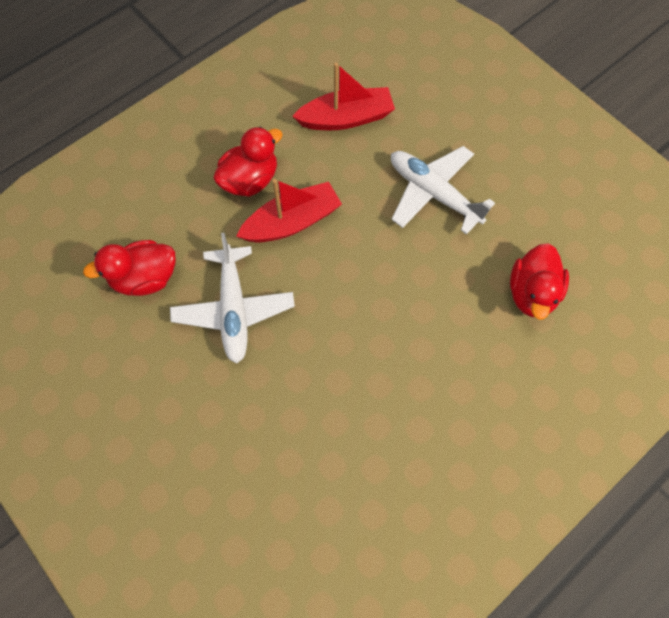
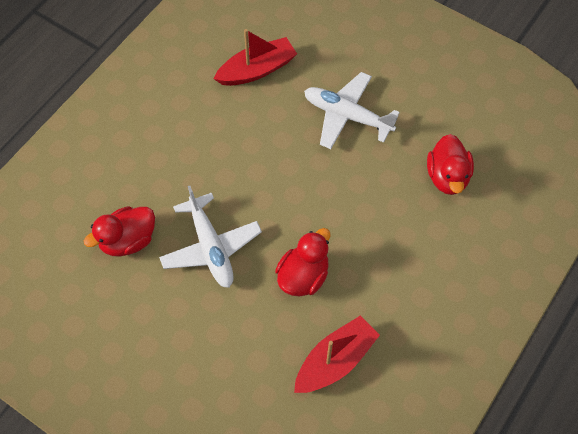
camera: 15 degrees left, 5 degrees down
(250, 180) = (191, 139): red duck -> red duck (303, 276)
(292, 222) = (237, 166): red boat -> red boat (335, 361)

